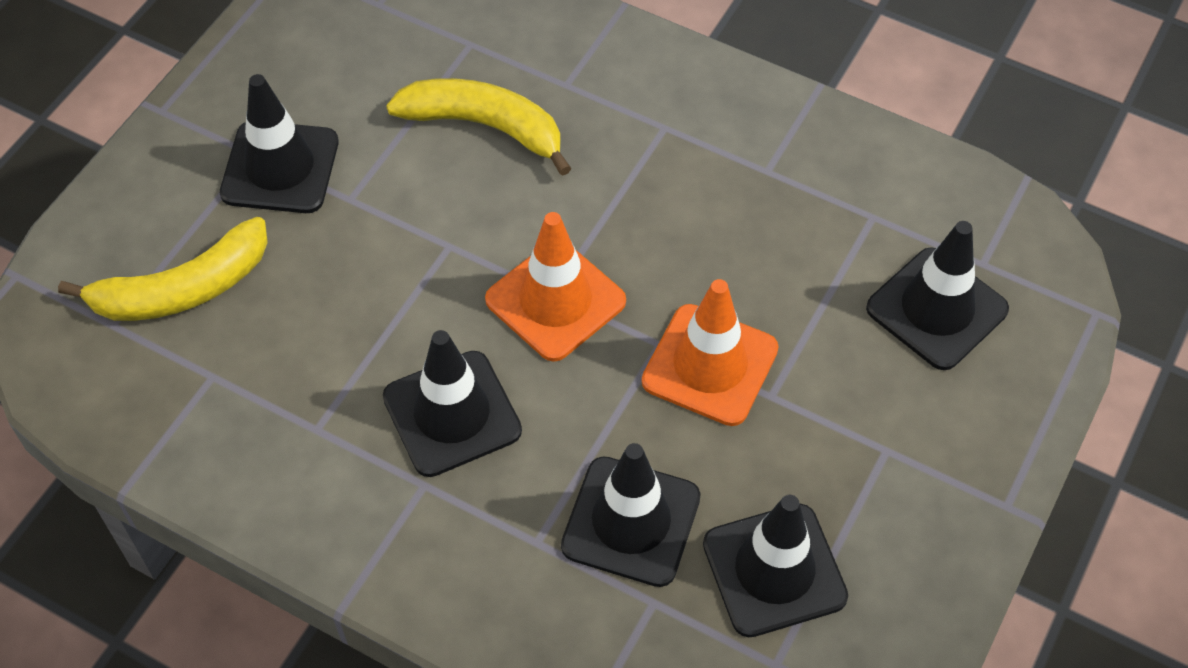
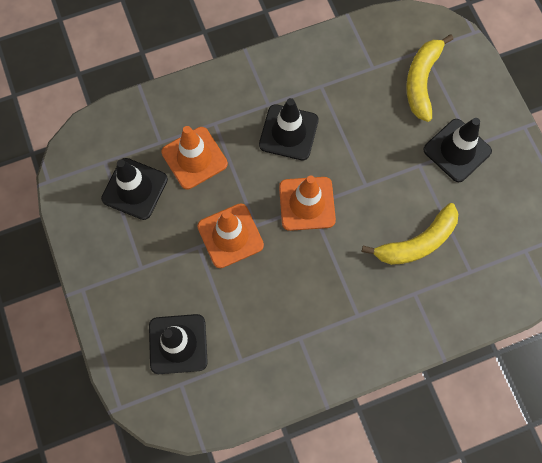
camera: 130 degrees right, 15 degrees up
(631, 521) = (194, 158): black traffic cone -> orange traffic cone

